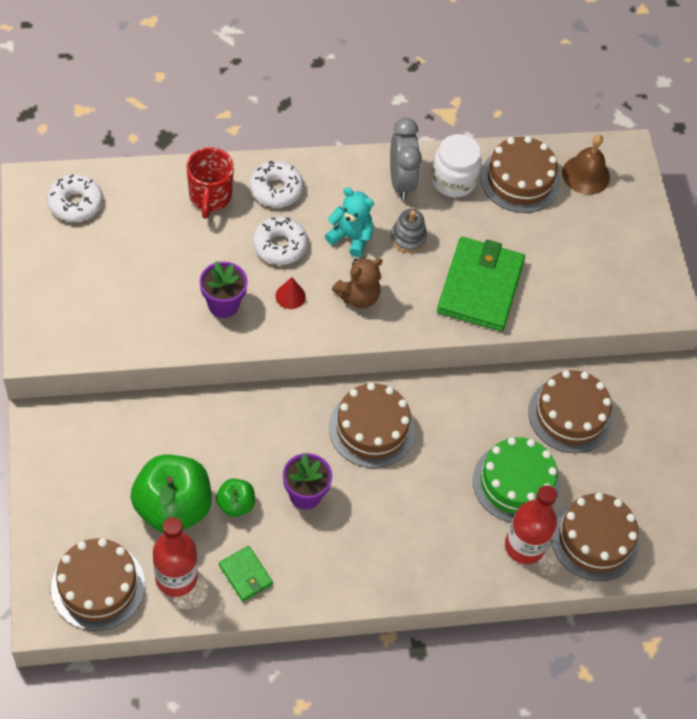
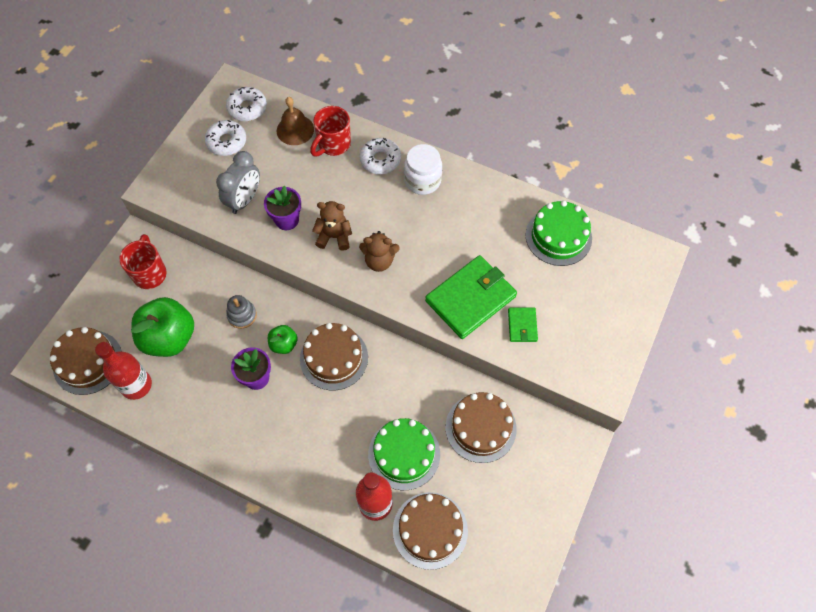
camera: 40 degrees right, 5 degrees up
(90, 451) = (150, 273): none -> red mug
(235, 504) = (208, 358): green apple -> green apple (284, 344)
(245, 574) = (179, 409): green wallet -> green wallet (522, 325)
(280, 245) = (353, 199): white donut -> white donut (226, 142)
(290, 296) = (334, 237): red cone -> brown teddy bear
(350, 237) = (405, 217): turquoise teddy bear -> none
(401, 182) = (470, 196): grey clock -> grey clock (244, 200)
(408, 238) = (445, 237): grey stacking toy -> grey stacking toy (242, 315)
(453, 180) = (508, 213): white jar -> white jar (422, 180)
(519, 180) = (558, 236): brown cake -> green cake
(586, 175) = (612, 257): brown bell -> brown bell (295, 130)

